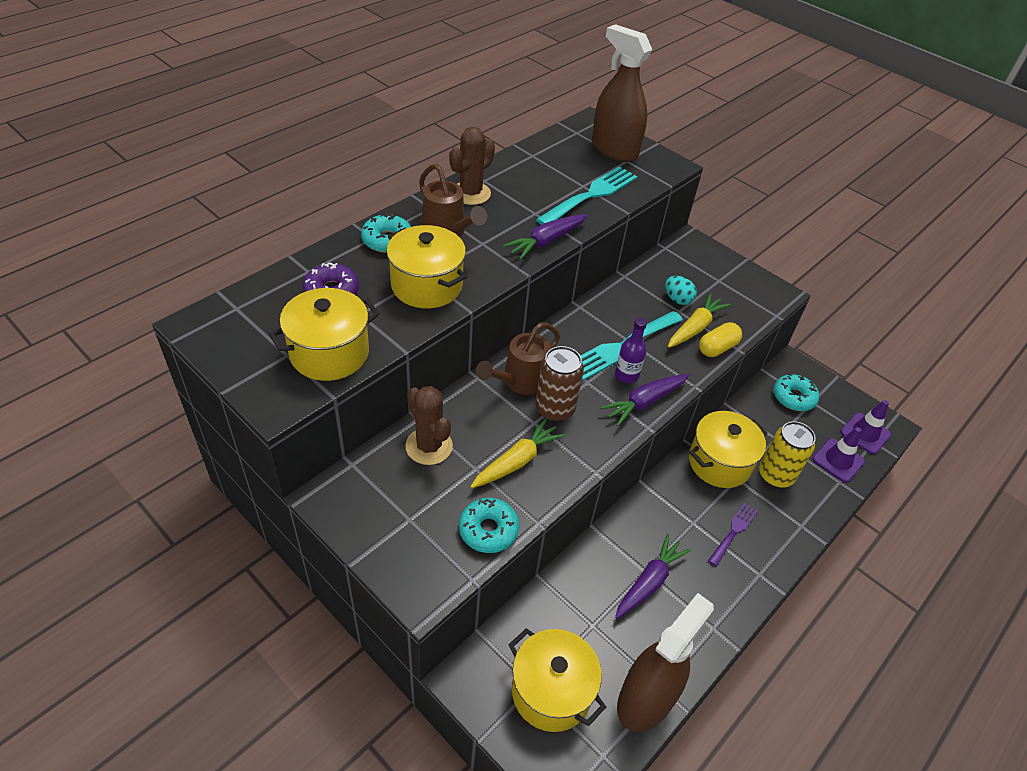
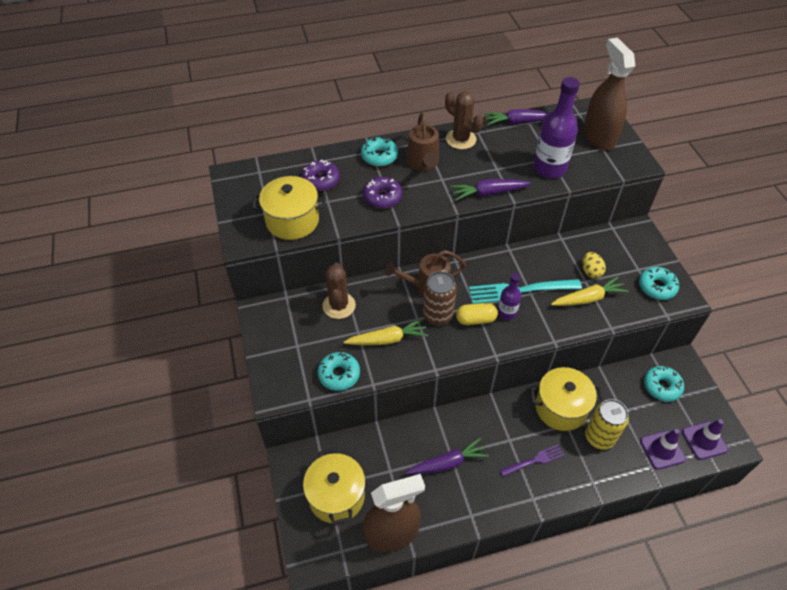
camera: 35 degrees right, 5 degrees up
(427, 285) = (382, 197): yellow pot -> purple donut
(471, 193) = (461, 139): brown cactus -> brown cactus turned 60 degrees clockwise
(590, 196) = (549, 168): turquoise fork -> purple bottle
(644, 402) = (505, 337): purple carrot -> purple carrot (518, 122)
(677, 299) = (591, 272): turquoise egg -> yellow egg
(717, 348) = (594, 320): yellow capsule -> yellow capsule (475, 319)
(748, 291) = (657, 287): none -> turquoise donut

